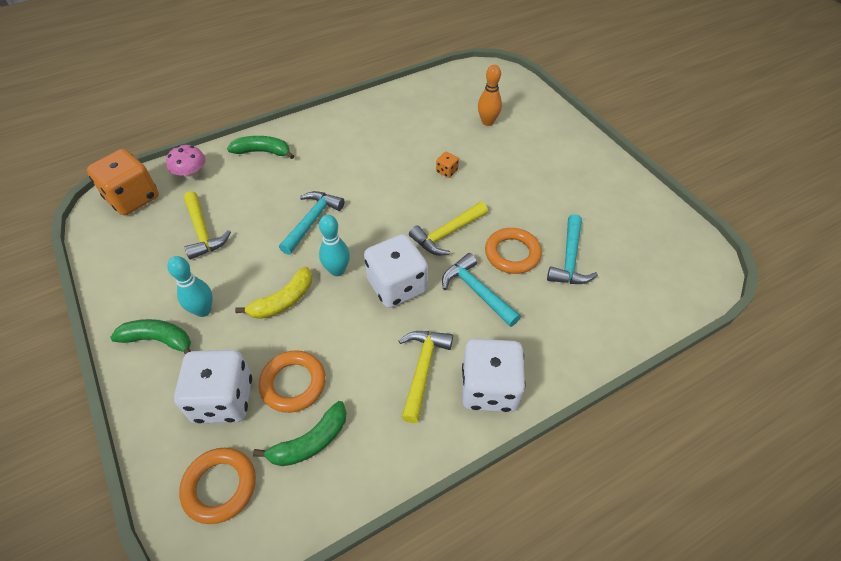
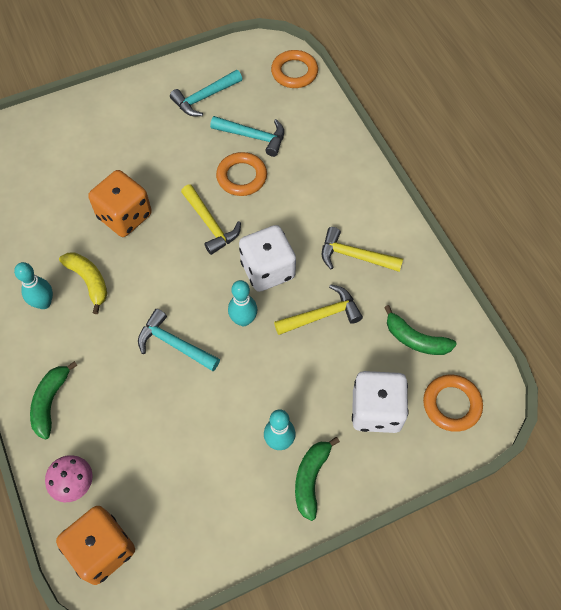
camera: 85 degrees left, 10 degrees up
(202, 231) = (172, 456): yellow hammer -> yellow hammer (322, 315)
(283, 301) = (275, 367): yellow banana -> yellow banana (89, 281)
(293, 383) = (363, 354): orange ring -> orange ring (294, 72)
(310, 442) = (415, 339): green banana -> green banana turned 150 degrees clockwise
(353, 135) = (44, 303): none -> turquoise bowling pin
(446, 171) = (124, 216): orange dice -> orange dice, size x2.38
(477, 291) = (280, 209): turquoise hammer -> turquoise hammer (204, 97)
(487, 122) = (55, 171): orange bowling pin -> none
(489, 388) = (373, 212): white dice -> none

